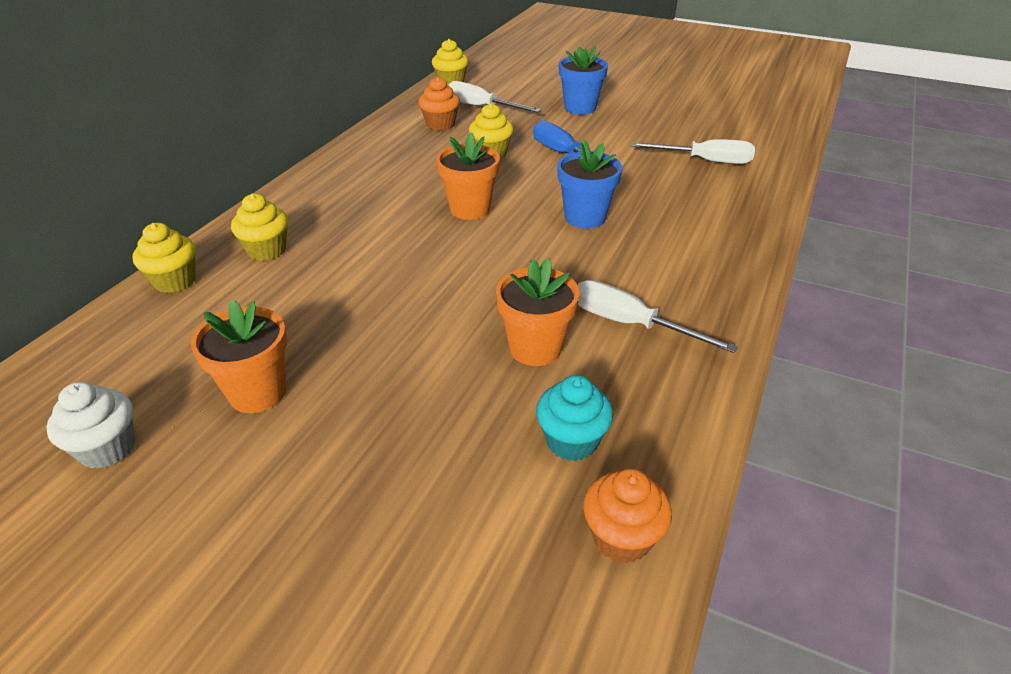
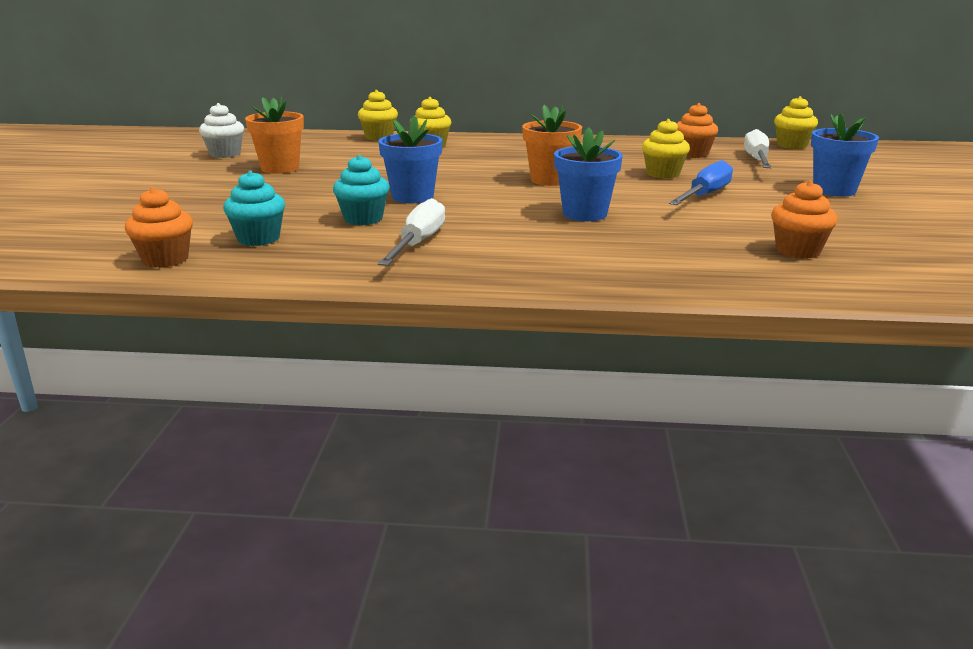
camera: 70 degrees right, 15 degrees down
(473, 301) = (412, 197): none -> blue flower pot
(535, 348) = (363, 219): orange flower pot -> turquoise cupcake
(705, 161) = (798, 251): white screwdriver -> orange cupcake

